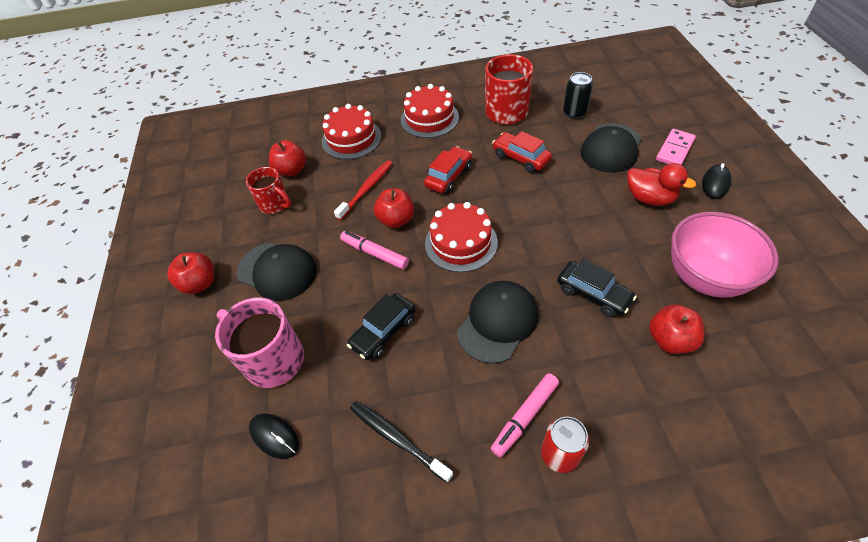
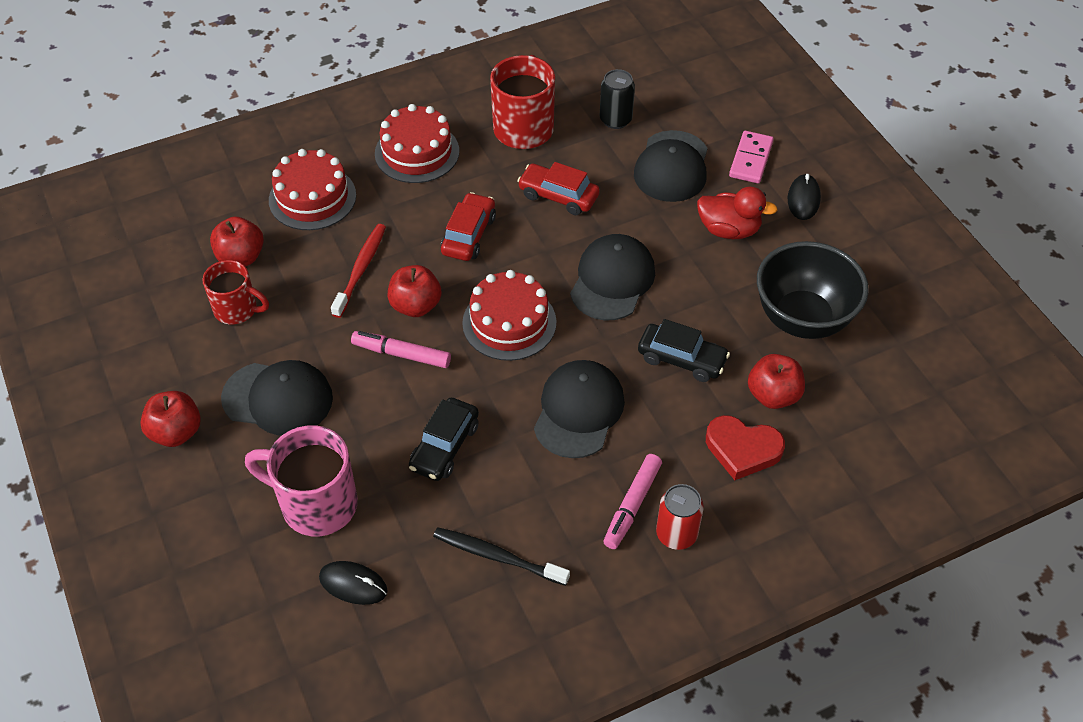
camera: 20 degrees left, 0 degrees up
(548, 223) = (612, 280): none -> black cap
(635, 384) = (742, 449): none -> red heart
(705, 278) = (802, 319): pink bowl -> black bowl

